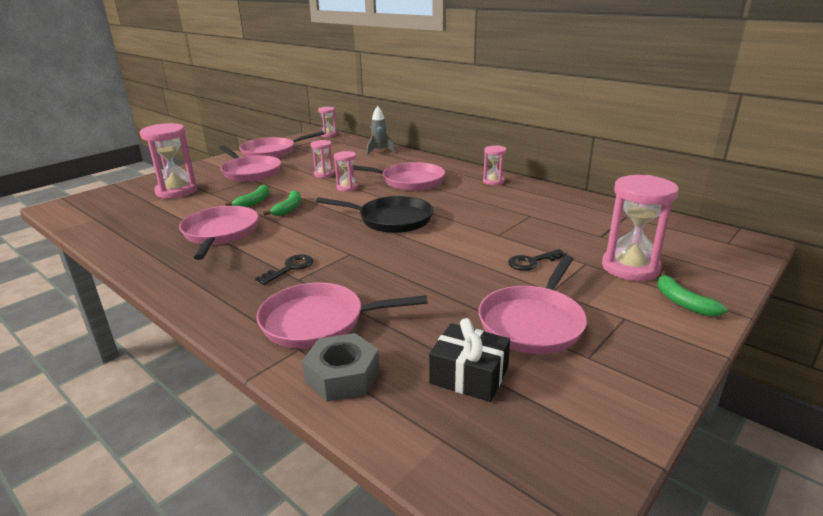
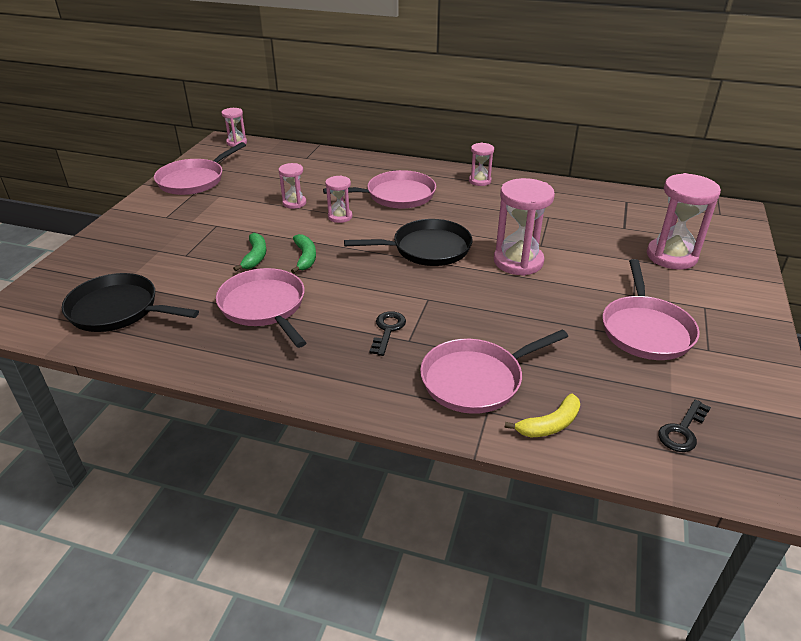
camera: 25 degrees left, 10 degrees up
(126, 216) = (118, 310): none -> black pan
(176, 191) = (139, 261): pink hourglass -> pink hourglass (518, 262)
(250, 172) = (202, 215): pink pan -> none
(342, 376) = (549, 424): grey nut -> yellow banana
(379, 151) = (323, 158): grey rocket -> none
(469, 375) = (642, 392): black gift -> none
(532, 262) = (594, 269): black key -> black key (682, 430)
(683, 302) = (732, 281): green banana -> none

